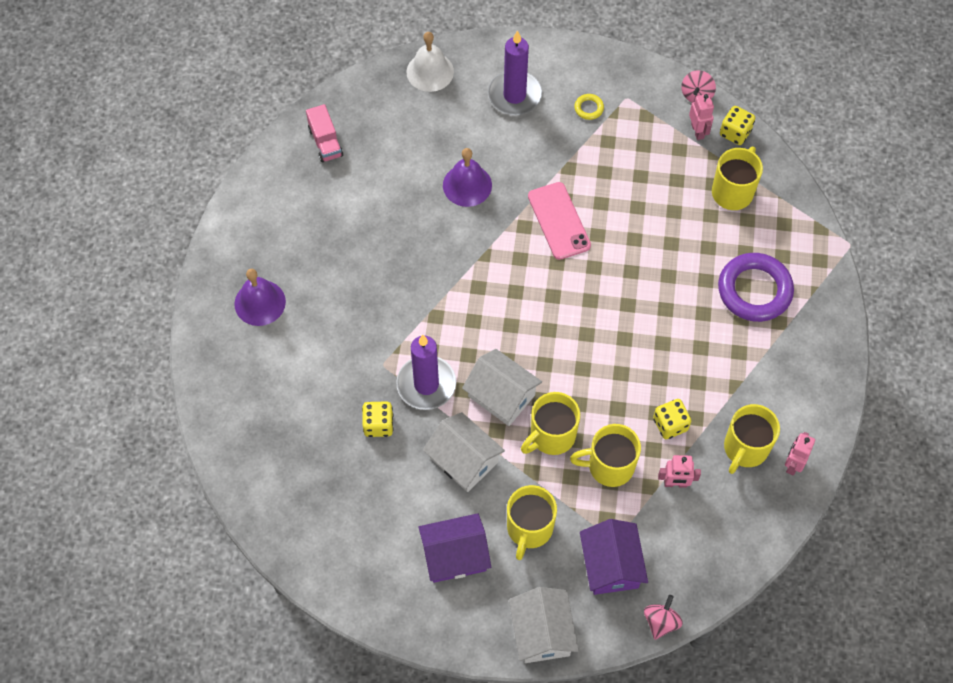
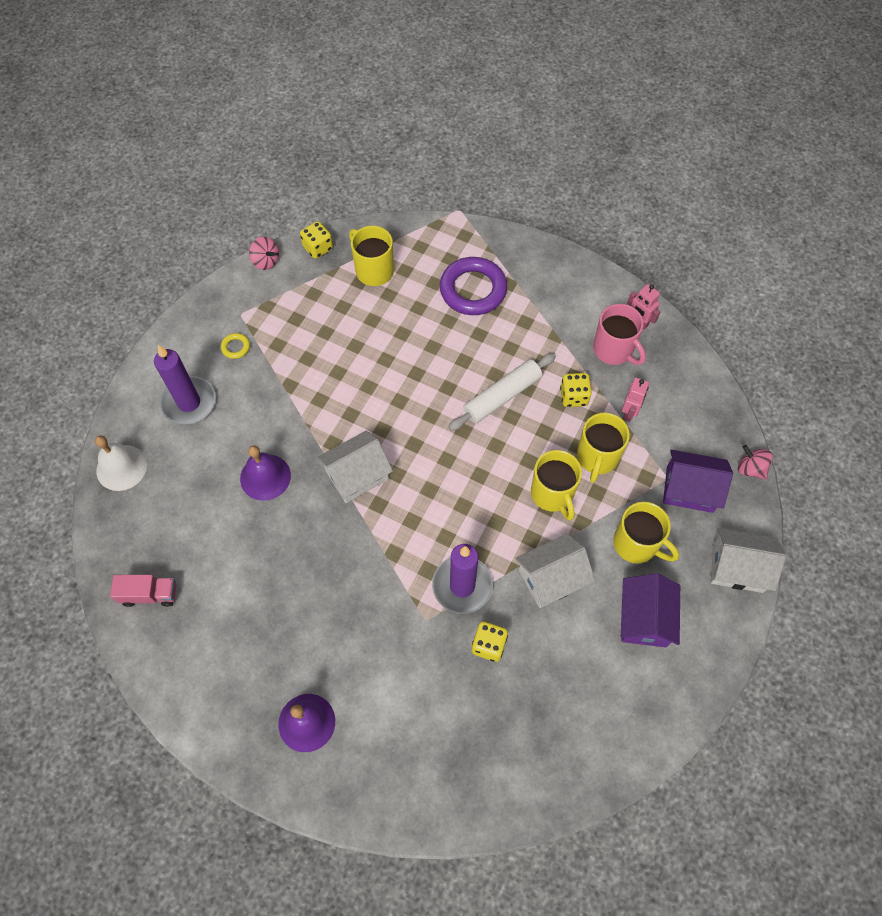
camera: 70 degrees left, 0 degrees up
(501, 395) = (498, 522): white house -> white house (357, 475)
(559, 221) = (340, 412): pink phone -> none
(640, 357) = (502, 396): none -> white rolling pin
(697, 131) = (302, 274): pink robot -> none
(745, 448) = (614, 350): yellow mug -> pink mug

